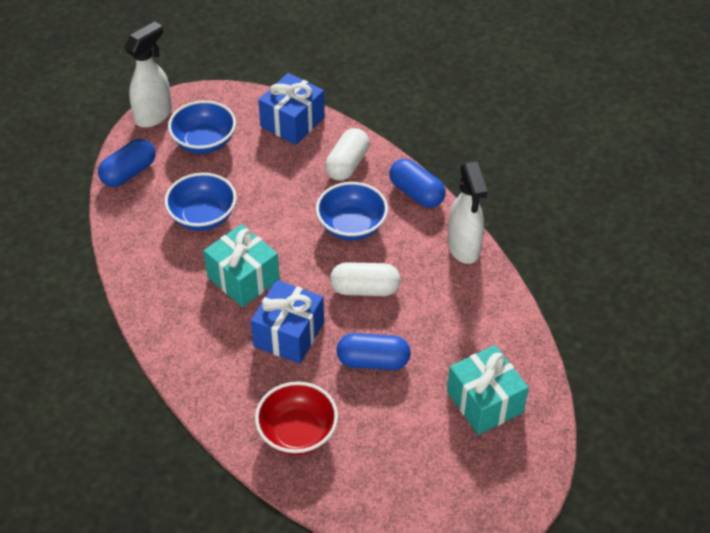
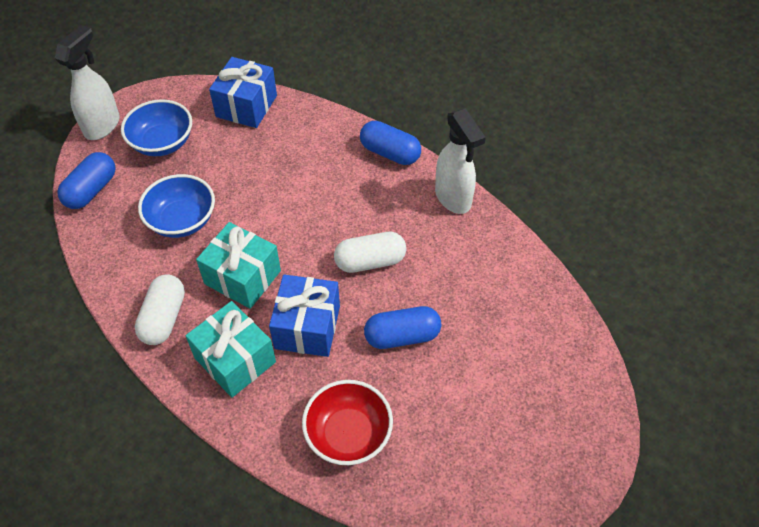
camera: 15 degrees left, 5 degrees up
(347, 164) = (313, 137): white capsule -> white capsule (164, 318)
(351, 226) = (337, 199): blue bowl -> none
(484, 402) = (526, 353): turquoise gift -> turquoise gift (235, 360)

